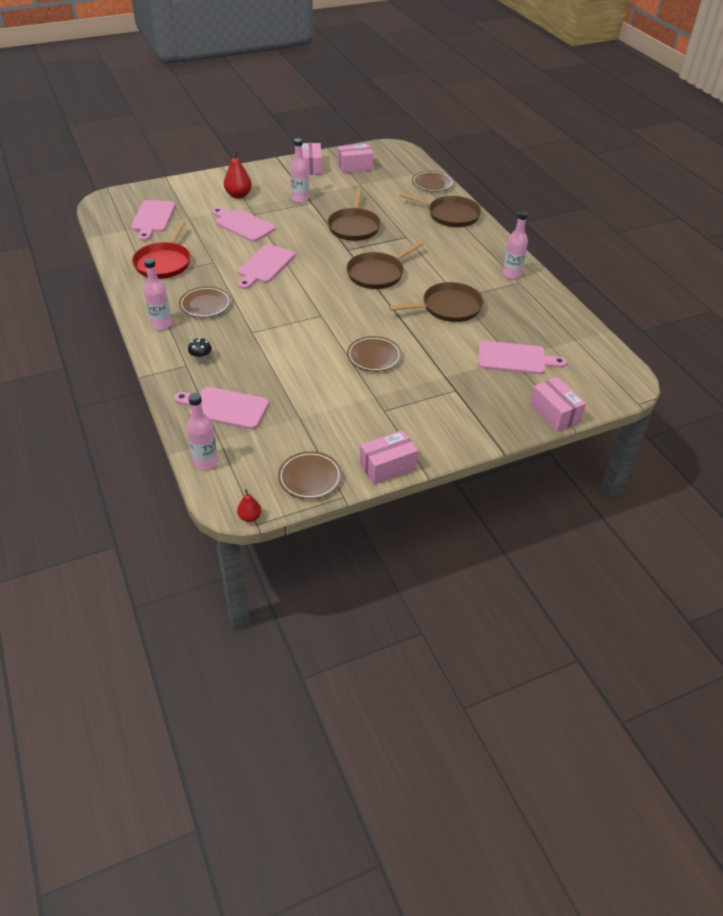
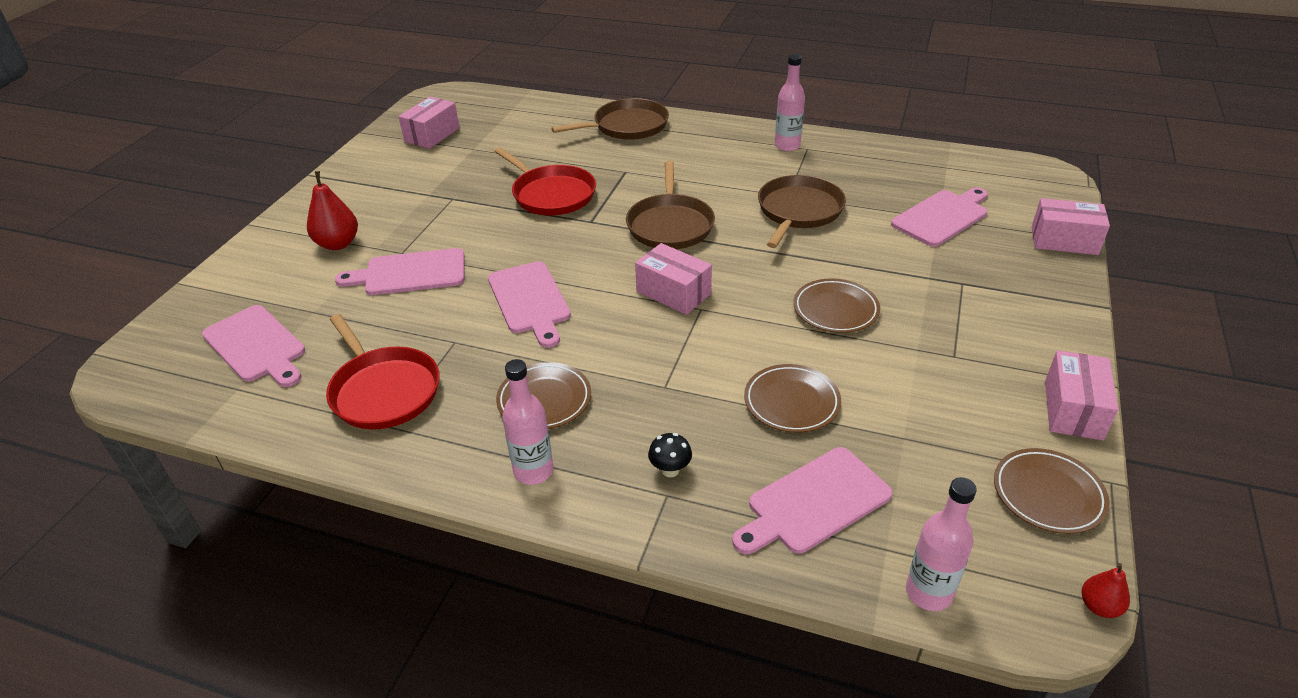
camera: 45 degrees left, 5 degrees down
(300, 199) = (430, 202): pink bottle -> none
(310, 167) = (378, 163): pink box -> pink box (673, 293)
(354, 227) = (551, 194): brown pan -> red pan
(432, 184) = (551, 108): brown plate -> brown plate (791, 402)

